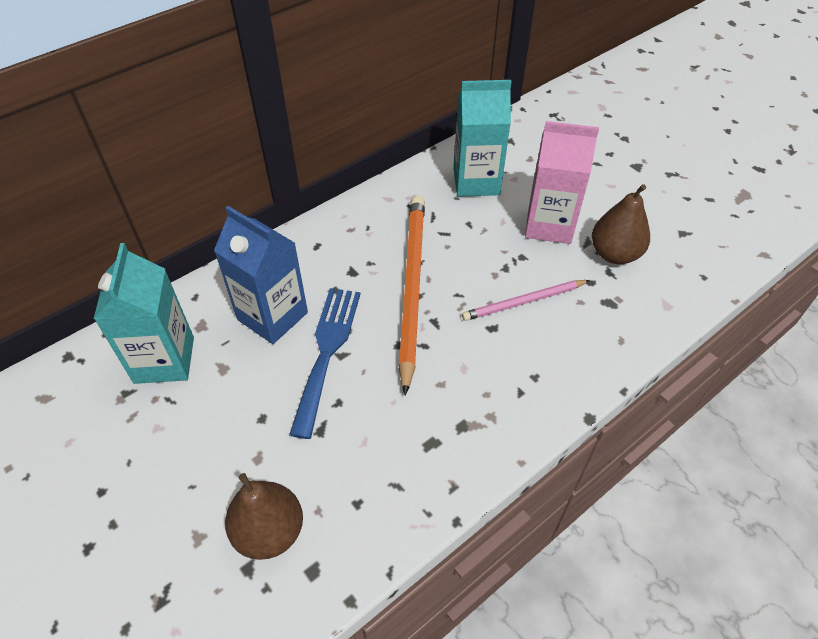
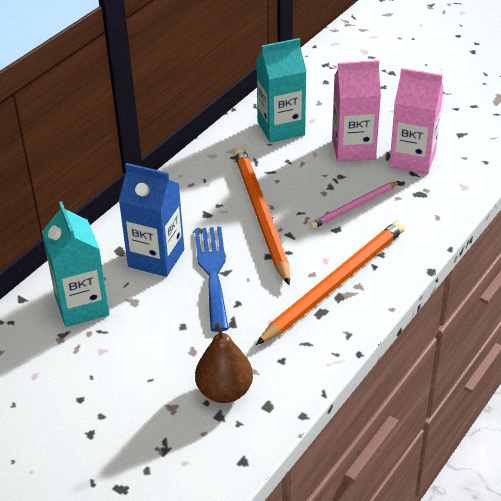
camera: 15 degrees left, 10 degrees down
(464, 405) = (335, 283): none -> orange pencil
(614, 254) = (412, 159): brown pear -> pink carton

